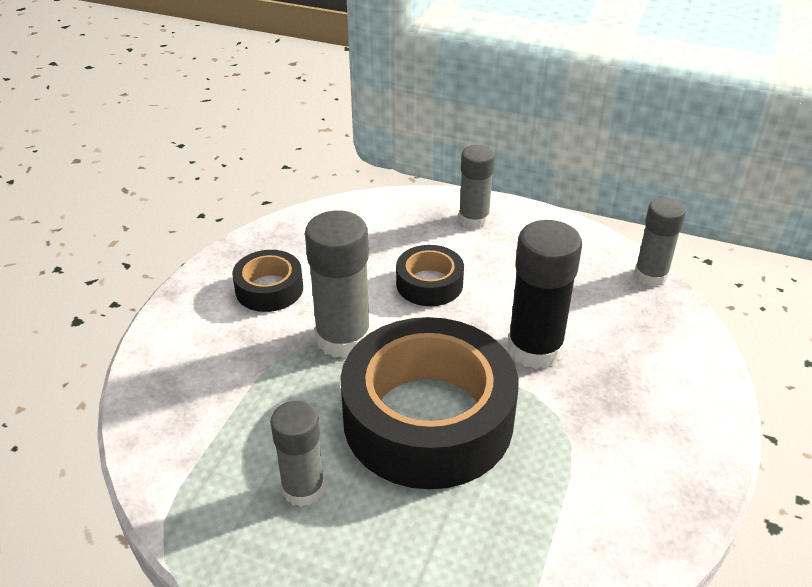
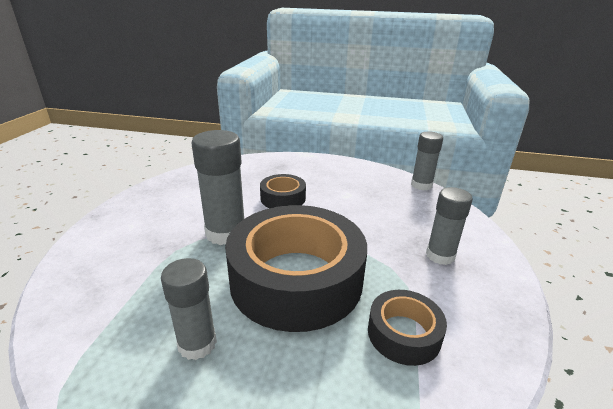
camera: 10 degrees left, 10 degrees down
(269, 289) = (170, 208): black tape -> black tape (403, 334)
(474, 219) = (305, 165): grey glue stick -> grey glue stick (440, 255)
(535, 349) = (362, 228): black glue stick -> none

